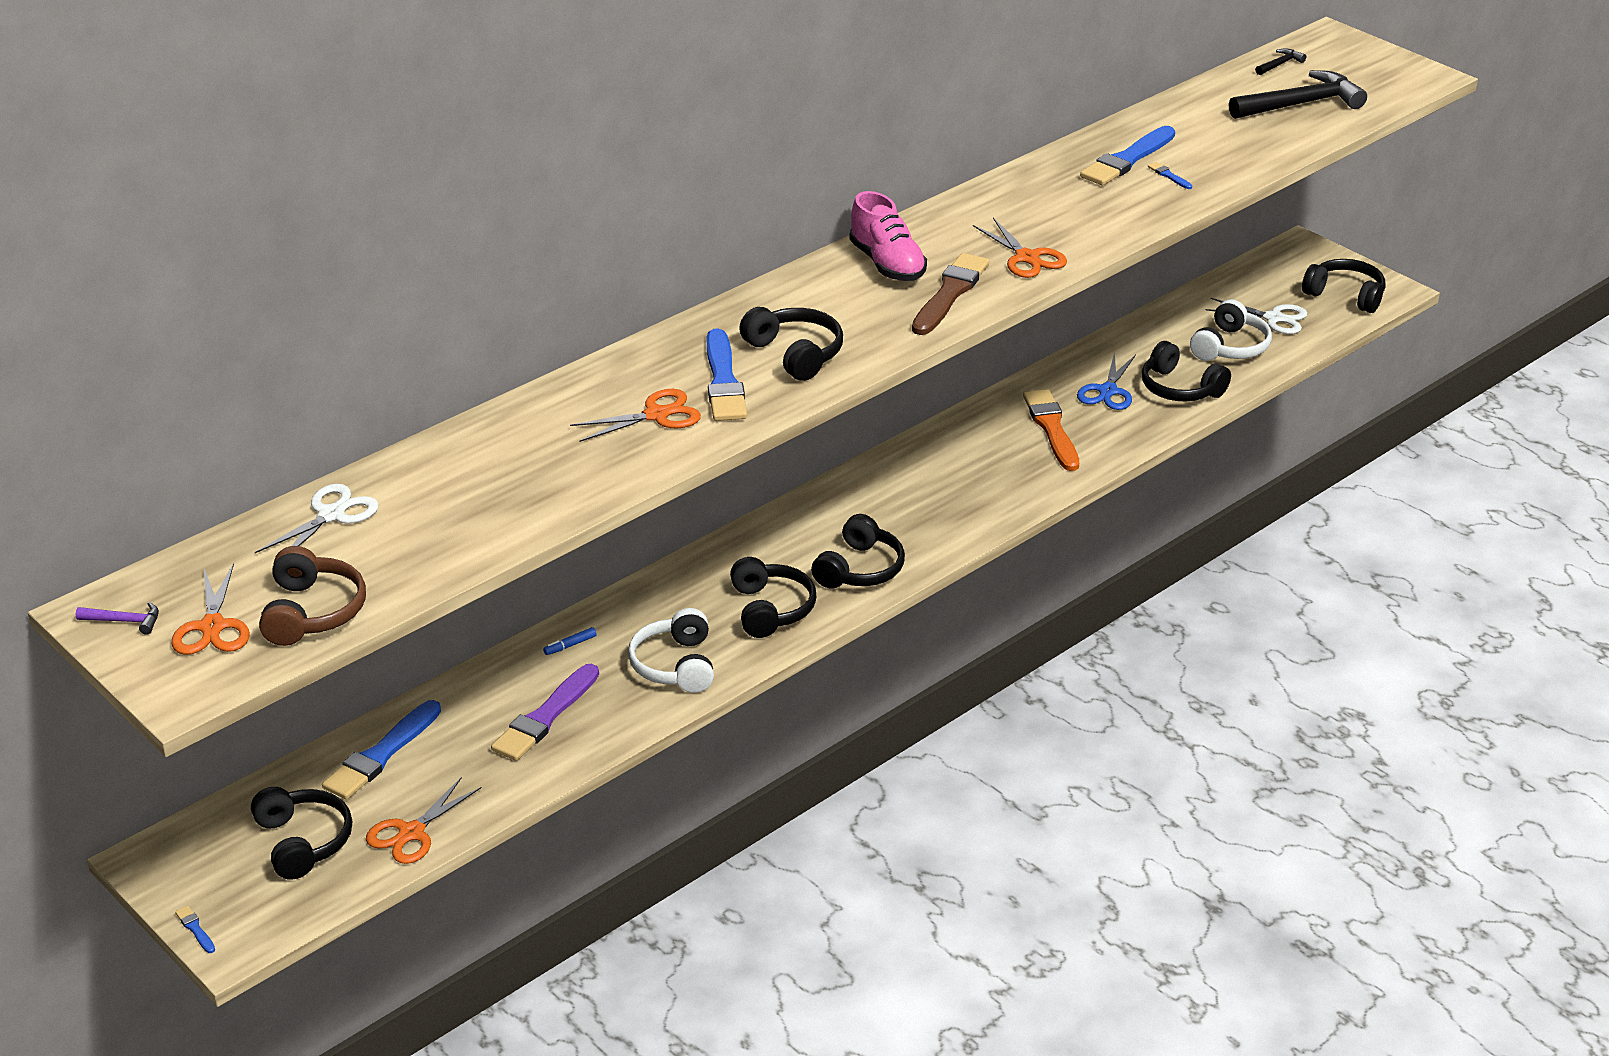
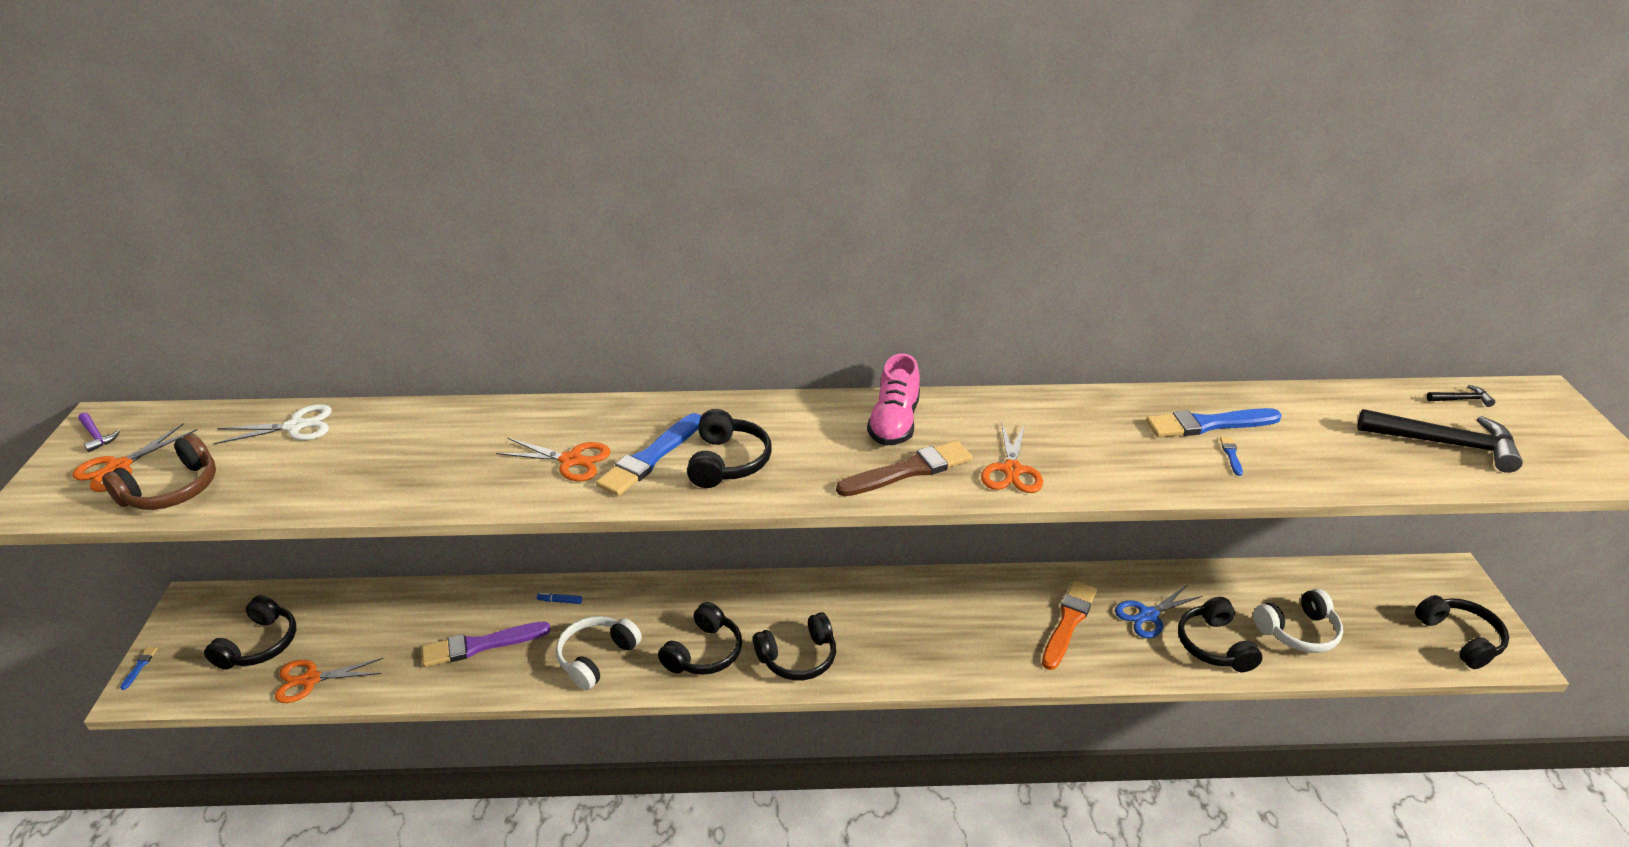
camera: 40 degrees right, 0 degrees up
(382, 754) = (373, 611): blue brush -> none
(1273, 318) = (1365, 625): white scissors -> none

